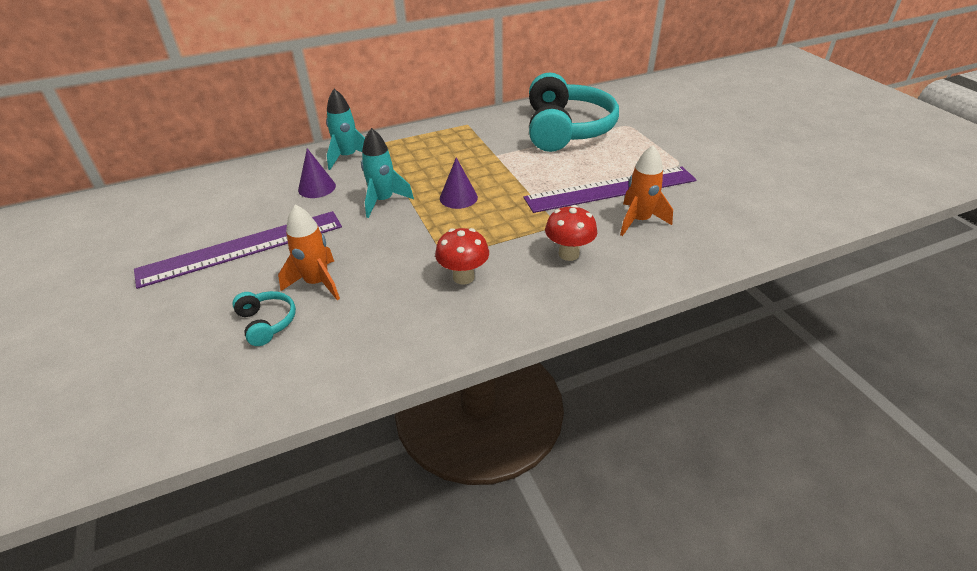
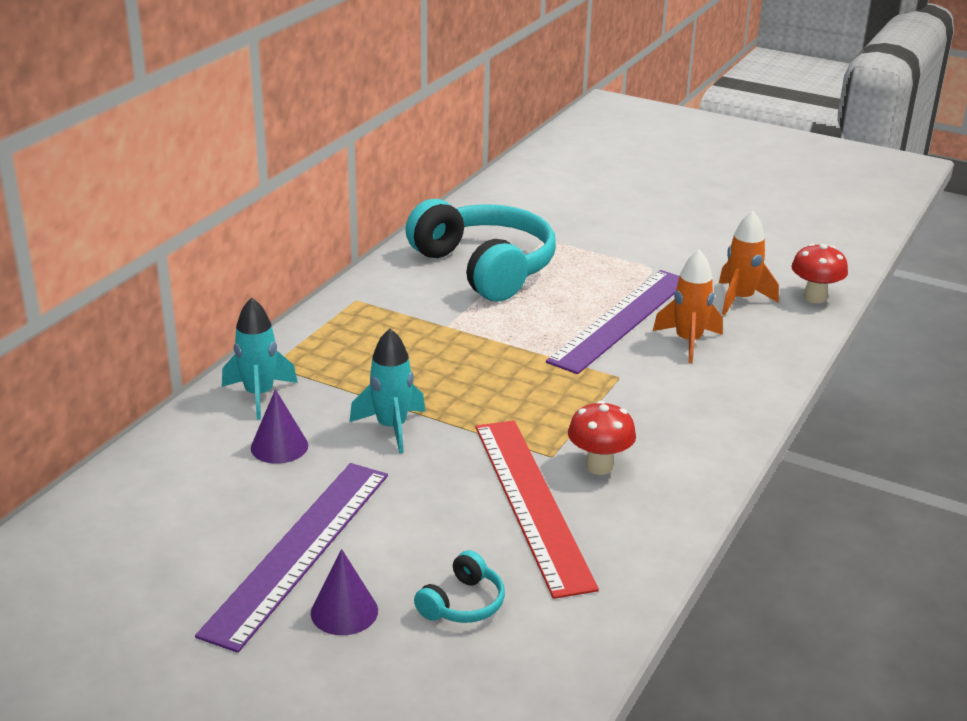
camera: 40 degrees left, 10 degrees down
(267, 323) = (462, 603): turquoise headphones -> turquoise headphones turned 105 degrees clockwise
(317, 283) = (454, 542): orange rocket -> orange rocket (740, 299)
(391, 281) = (531, 503): none -> red ruler
(458, 197) = (474, 390): purple cone -> purple cone (344, 611)
(568, 254) = (667, 401): red mushroom -> red mushroom (814, 297)

